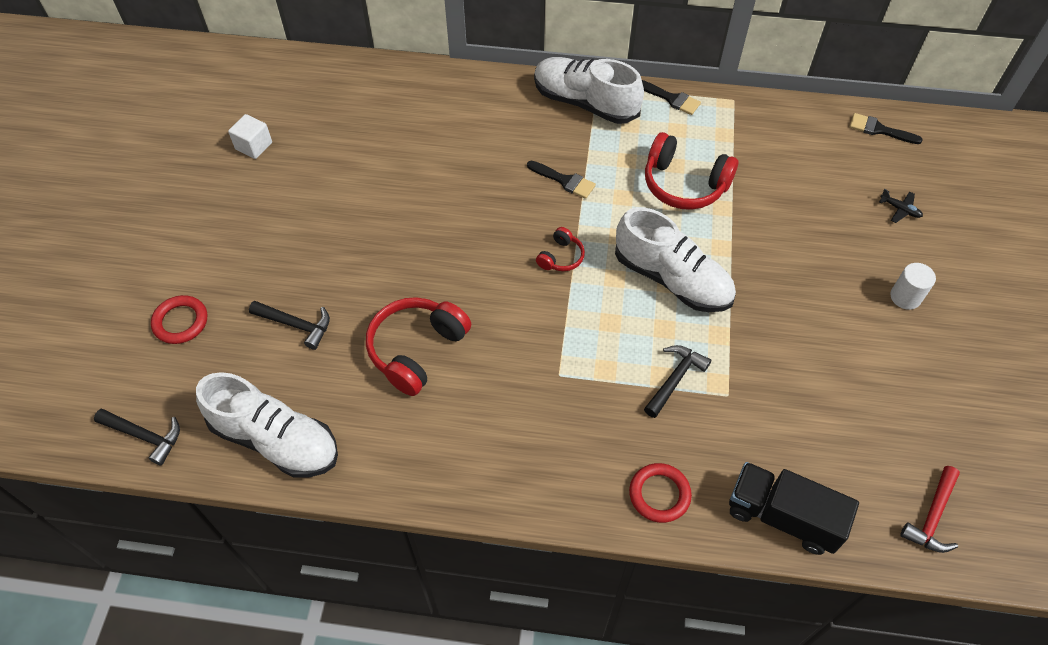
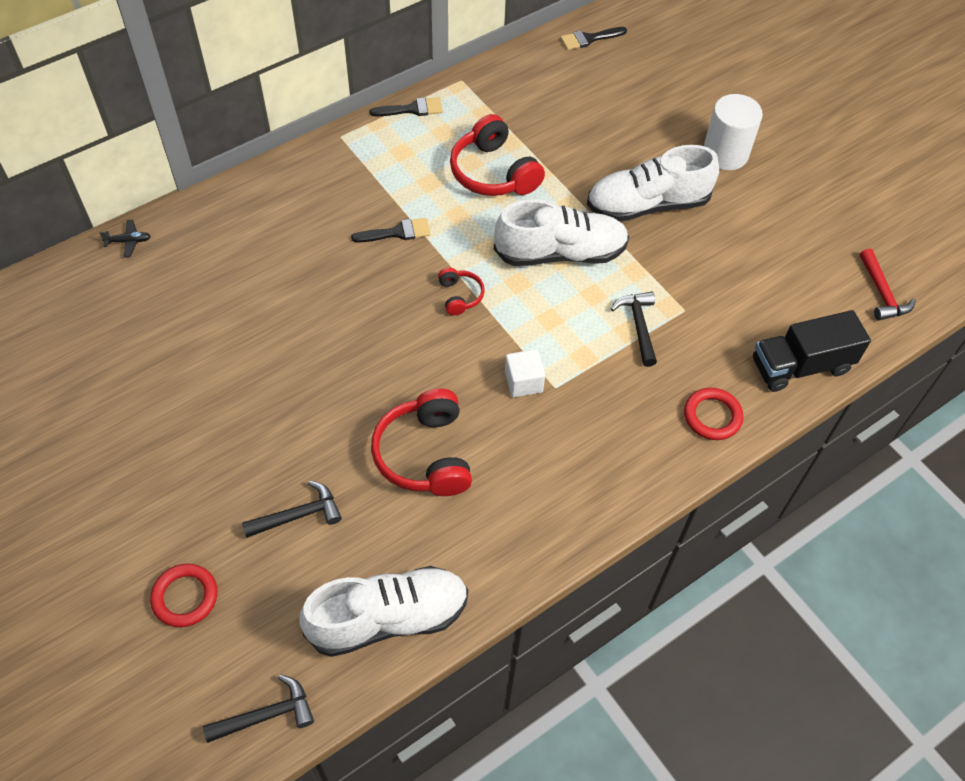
camera: 45 degrees left, 0 degrees up
(254, 146) = (72, 394): white cube -> white cube (523, 382)
(585, 103) = (345, 156): white shoe -> white shoe (647, 205)
(684, 184) = (493, 173): red headphones -> red headphones turned 75 degrees clockwise
(900, 209) = (661, 91): black plane -> black plane (128, 241)
(905, 297) = (725, 154): white cylinder -> white cylinder, size x1.64

